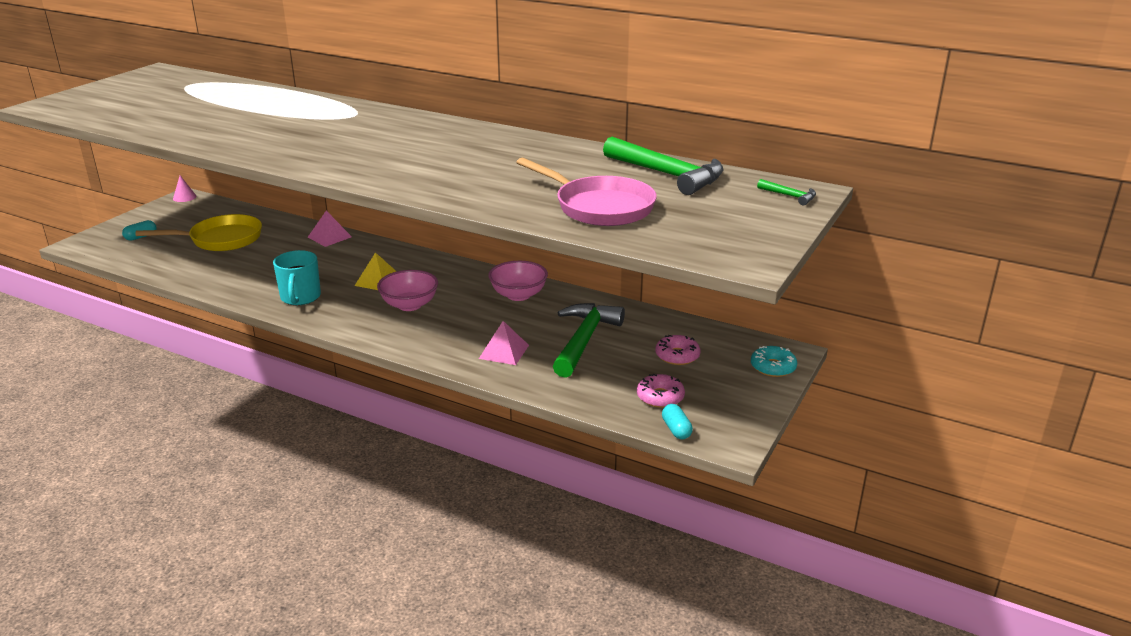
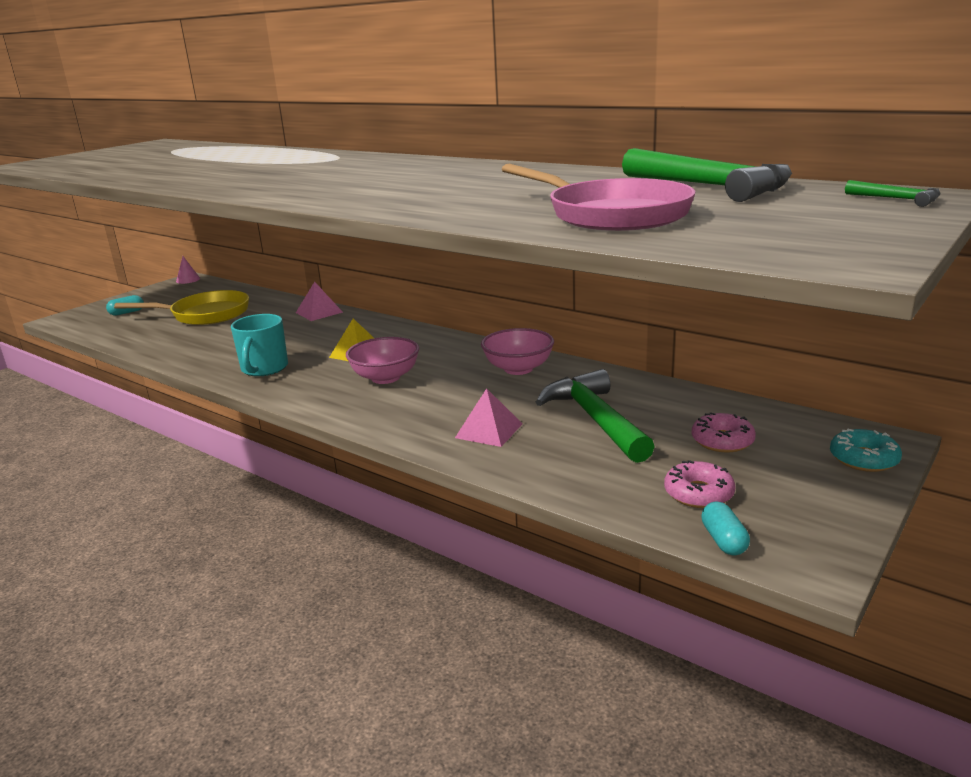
camera: 10 degrees right, 5 degrees down
(584, 340) = (595, 419): green hammer -> green hammer turned 45 degrees counterclockwise

